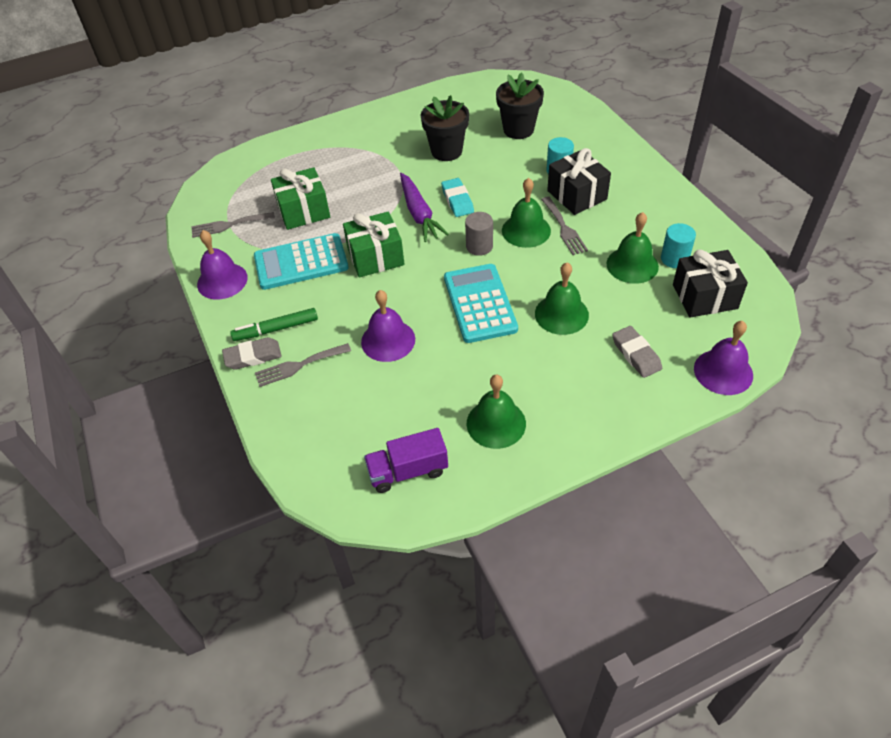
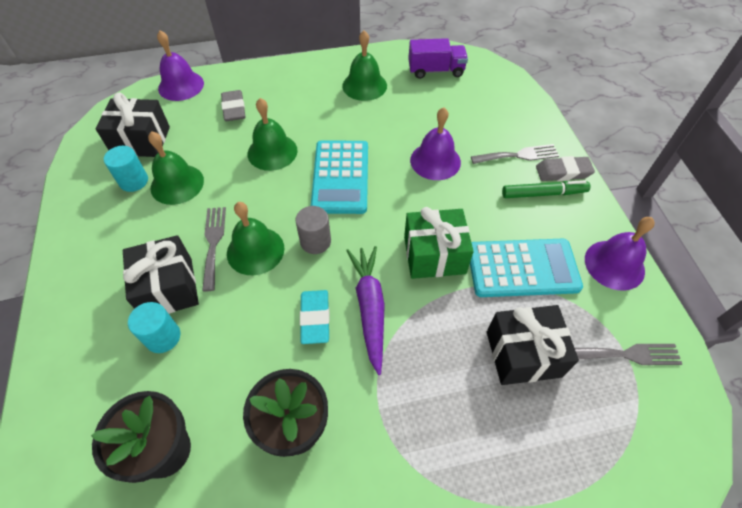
camera: 170 degrees left, 5 degrees up
(303, 211) = (523, 354): green gift -> black gift

